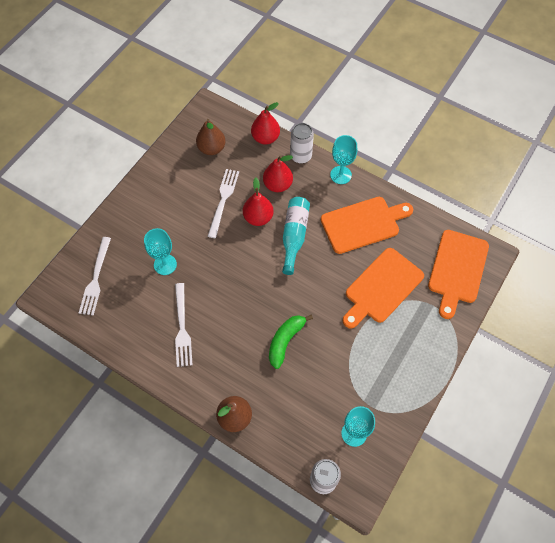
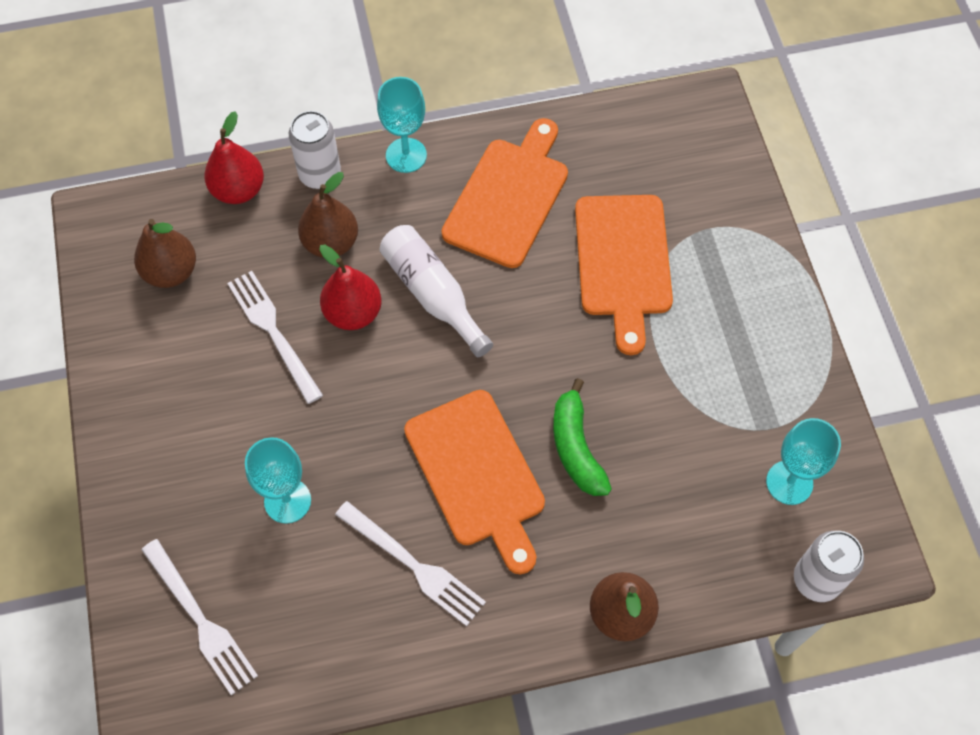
camera: 45 degrees left, 0 degrees up
(277, 185) = (331, 243): red pear -> brown pear
(294, 236) = (433, 294): turquoise bottle -> white bottle
(457, 269) = (689, 156): orange cutting board -> orange cutting board (477, 474)

